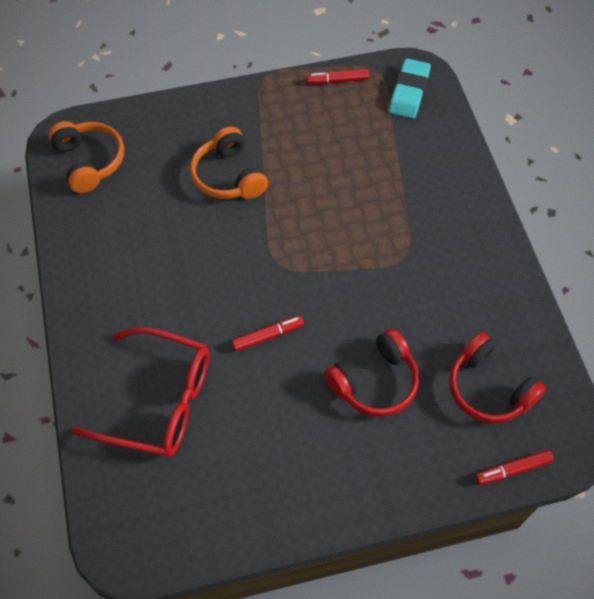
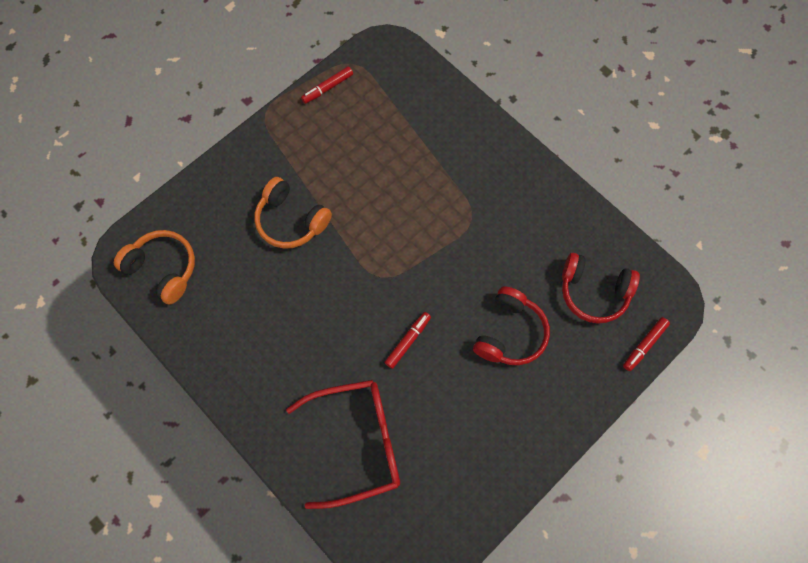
camera: 30 degrees left, 10 degrees up
(409, 92) = (391, 70): turquoise eraser -> none

